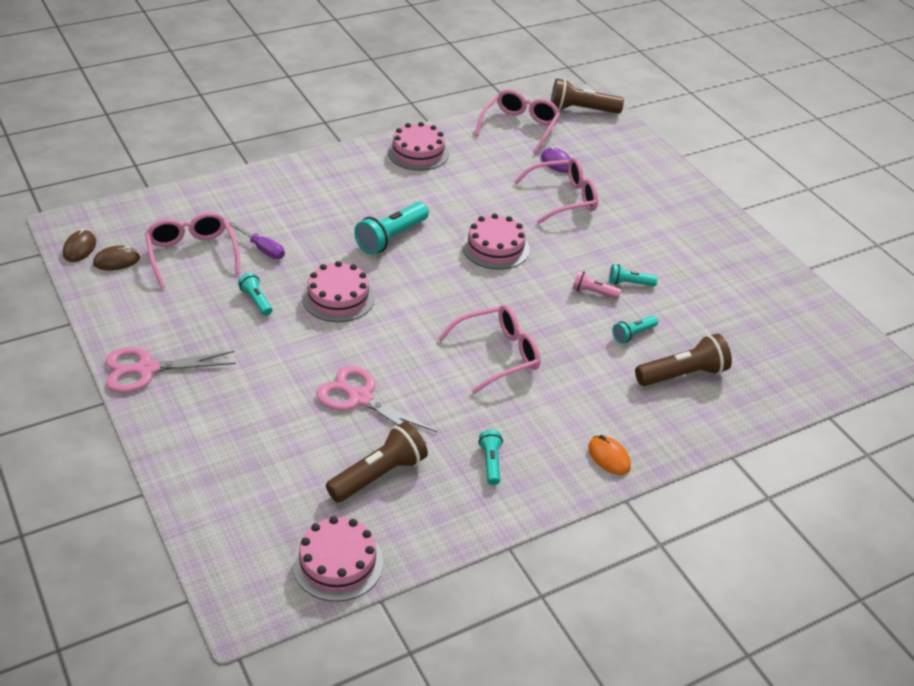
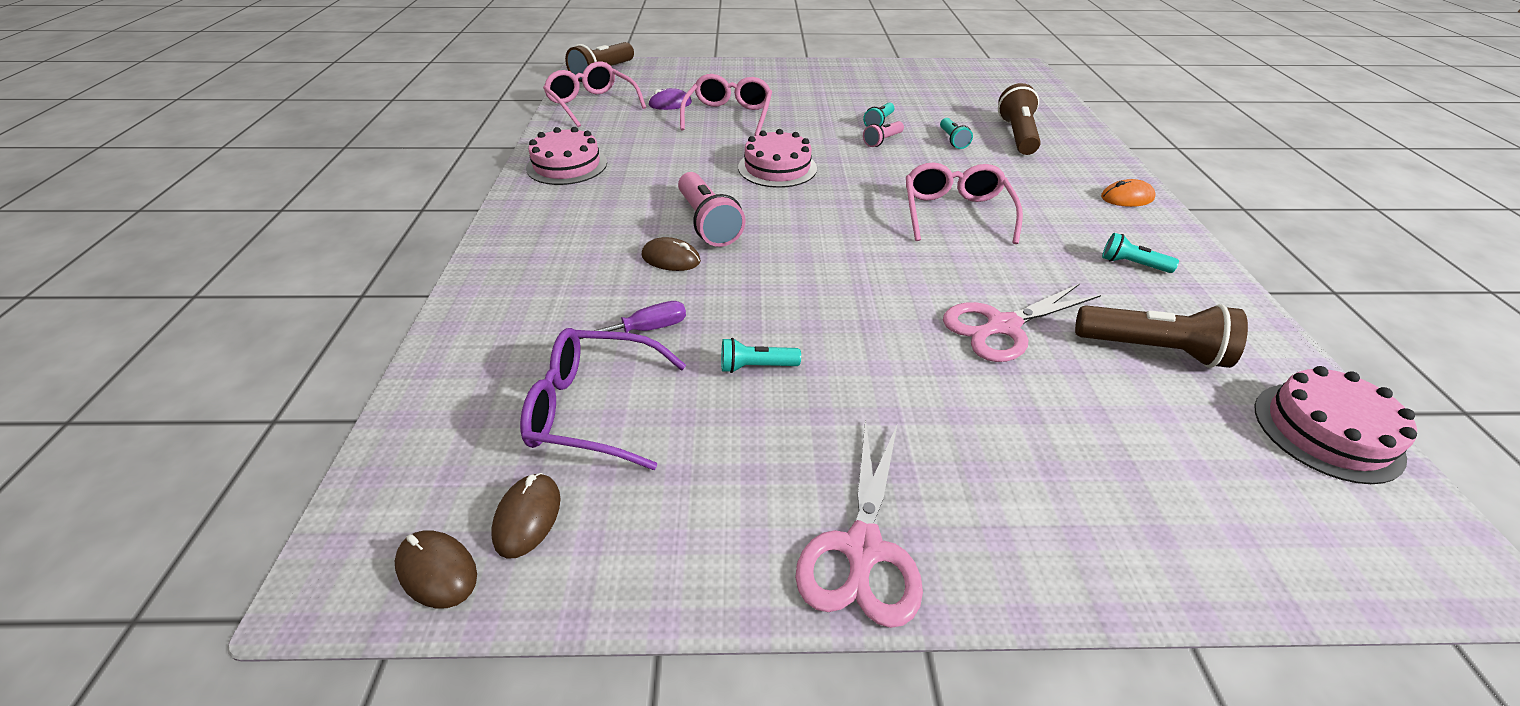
camera: 60 degrees left, 0 degrees up
(192, 255) = (595, 408): pink glasses -> purple glasses
(338, 236) = (671, 259): none -> brown mouse
(338, 297) = (795, 291): pink cake -> none
(379, 475) = (1152, 350): brown flashlight -> brown flashlight turned 120 degrees clockwise
(391, 238) = (708, 223): turquoise flashlight -> pink flashlight

